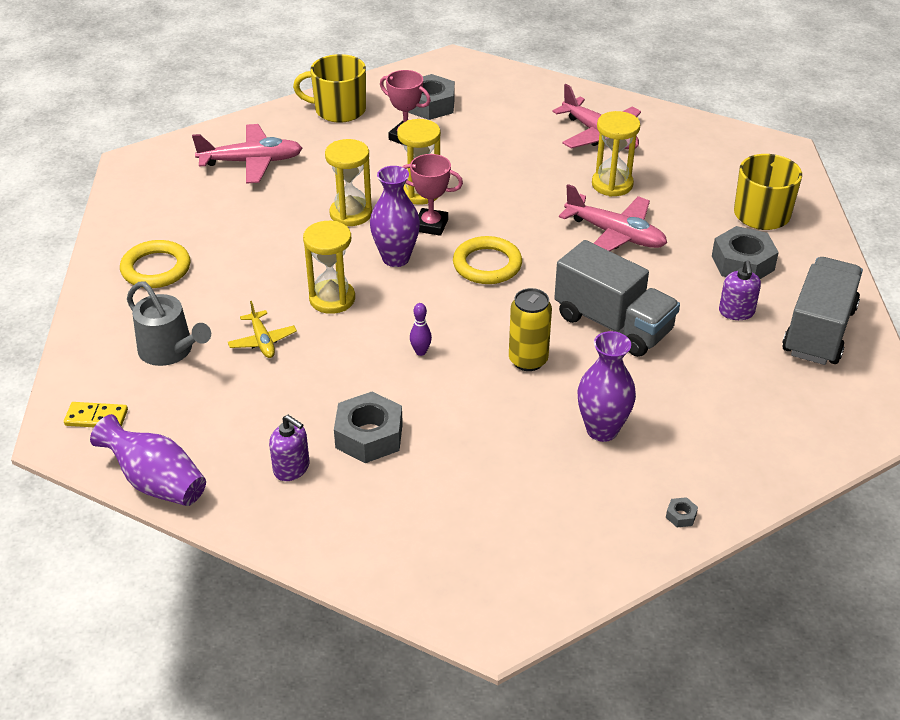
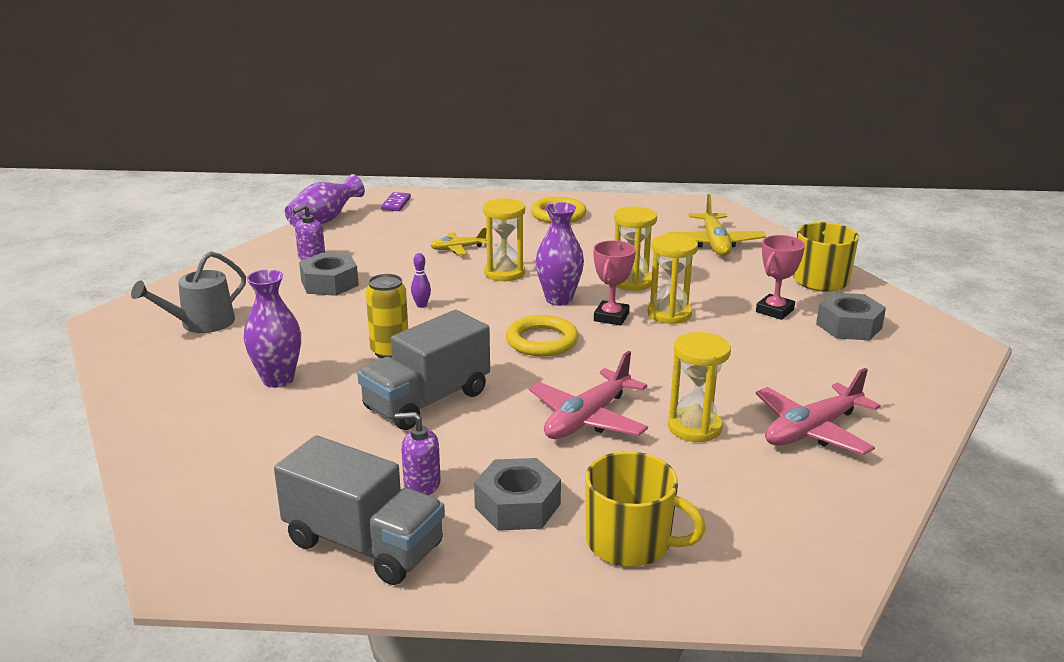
camera: 95 degrees right, 15 degrees down
(96, 418) = (396, 204): yellow domino -> purple domino
(170, 351) = (457, 221): grey watering can -> grey watering can (201, 323)
(251, 162) = (714, 244): pink plane -> yellow plane
(681, 516) = (147, 407): grey nut -> none

